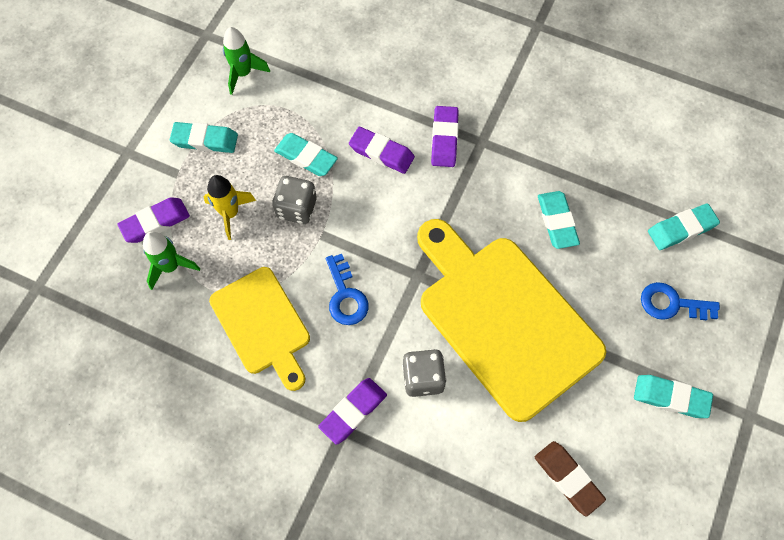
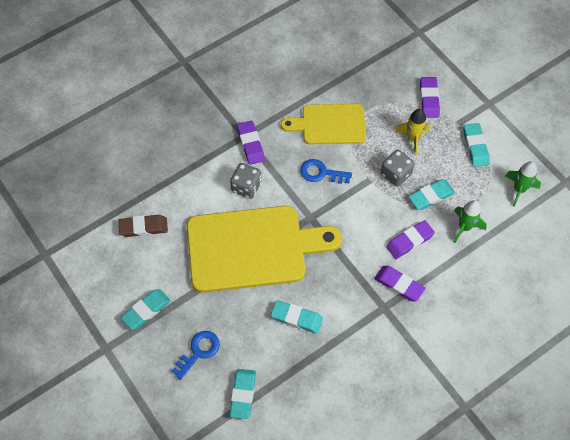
camera: 120 degrees right, 5 degrees down
(170, 266) = (394, 96): green rocket -> green rocket (464, 227)
(205, 140) = (475, 147): turquoise eraser -> turquoise eraser turned 45 degrees counterclockwise

